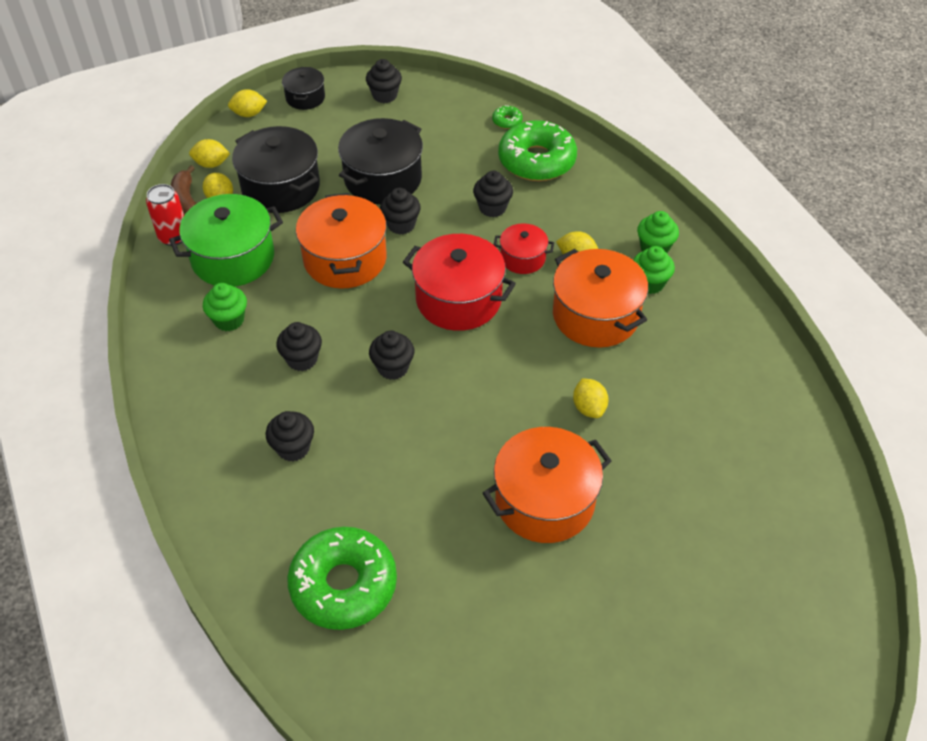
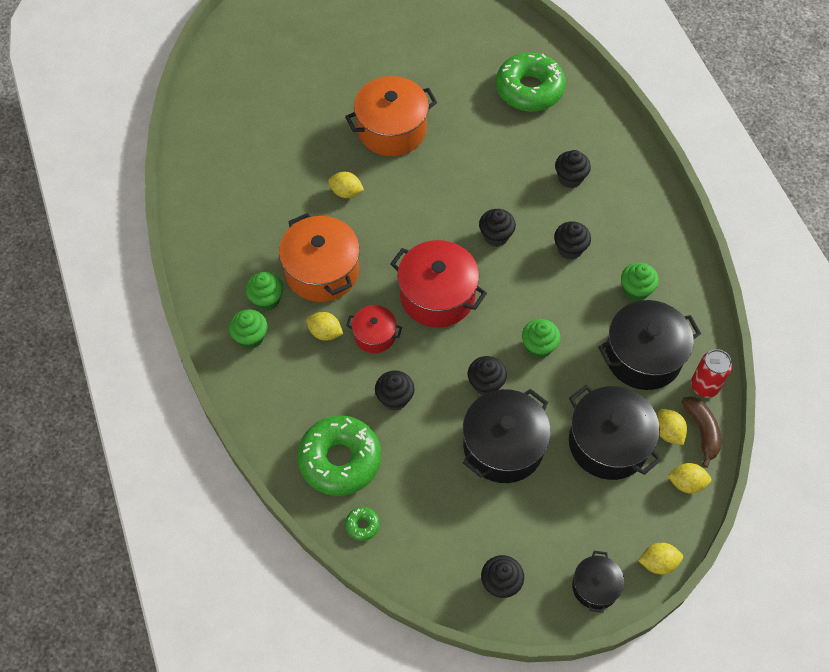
camera: 175 degrees left, 10 degrees up
(233, 258) = (643, 356): green pot -> black pot
(345, 259) = (538, 347): orange pot -> green cupcake
(589, 408) = (346, 192): yellow lemon -> yellow lemon turned 60 degrees counterclockwise

